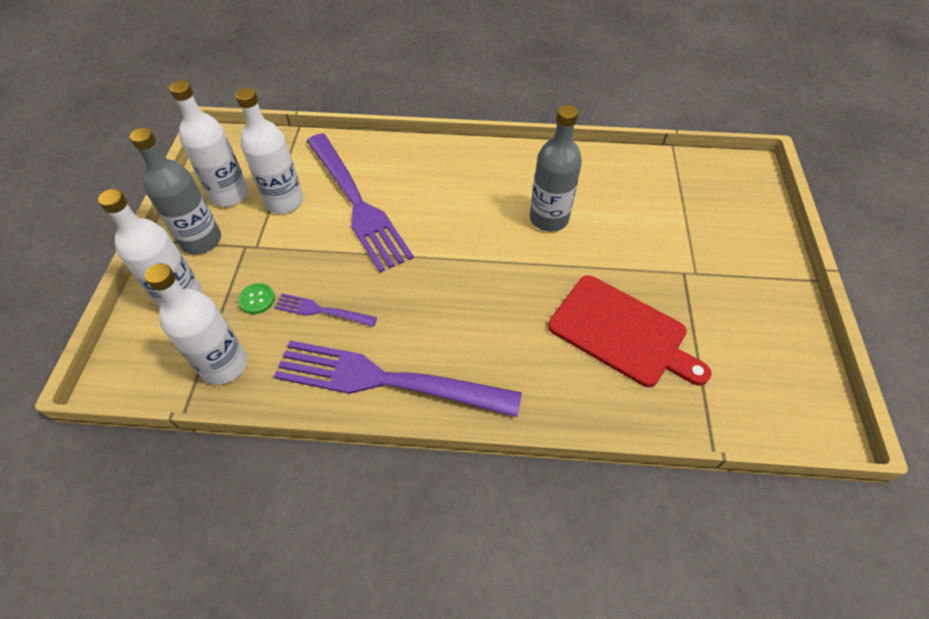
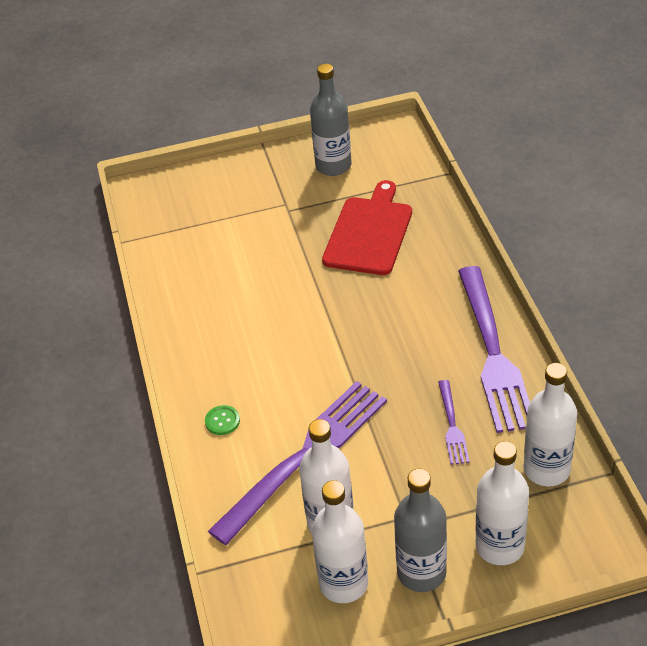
camera: 105 degrees left, 10 degrees down
(257, 299) = (467, 481): green button -> green button (222, 421)
(549, 218) = (261, 303): grey bottle -> grey bottle (333, 166)

